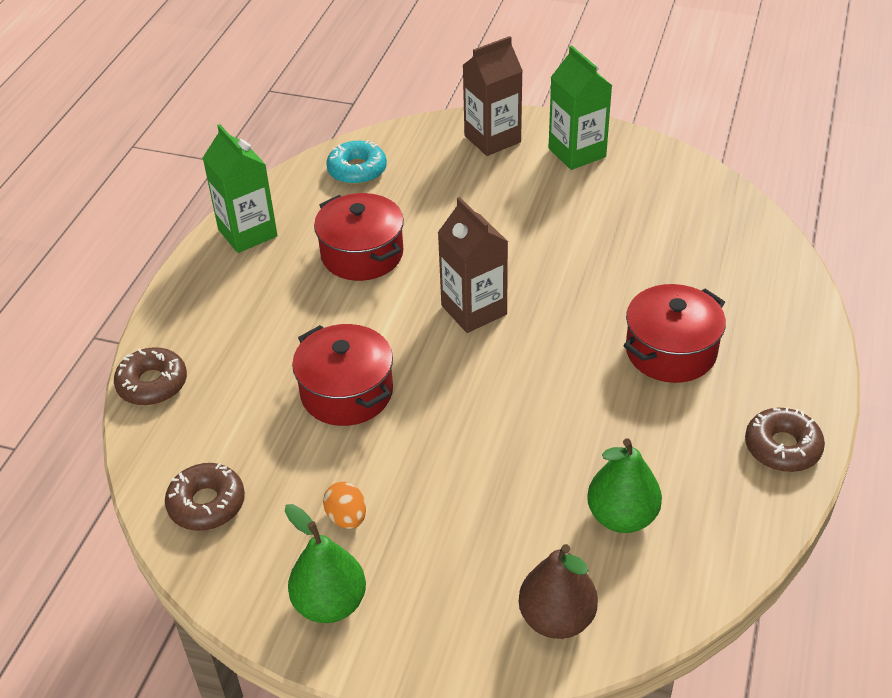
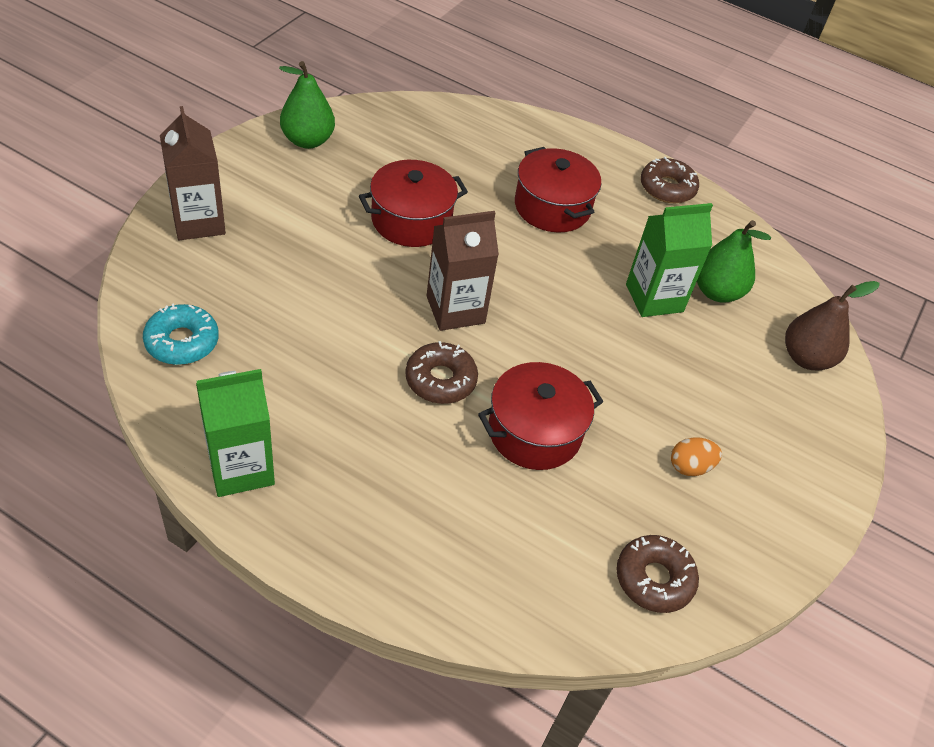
camera: 85 degrees left, 5 degrees up
(152, 384) = (467, 607): brown donut -> brown donut (440, 380)
(330, 603) = (781, 500): green pear -> green pear (307, 140)
(362, 254) = (333, 372): red pot -> red pot (411, 220)
(577, 153) = (261, 173): green carton -> green carton (654, 298)

